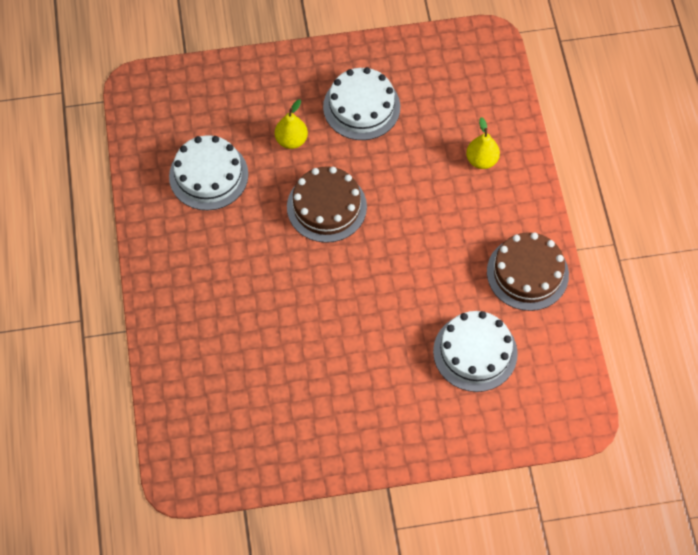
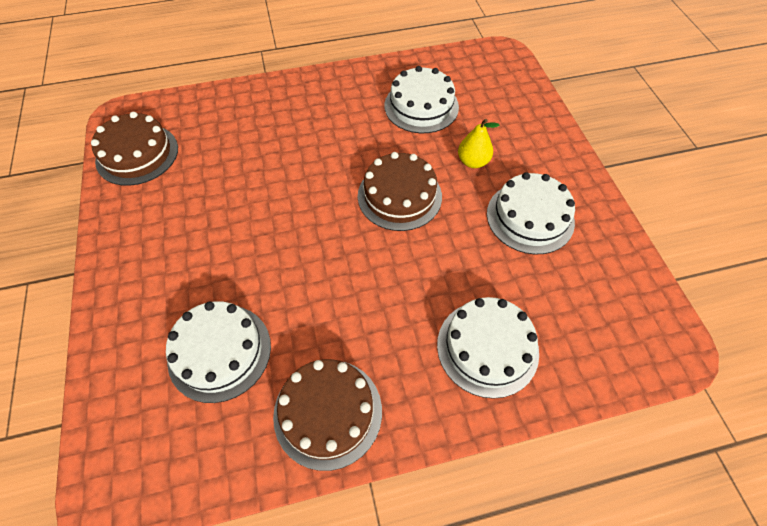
camera: 85 degrees right, 5 degrees down
(242, 452) = (137, 154): none -> brown cake
(481, 160) = (487, 347): yellow pear -> white cake

